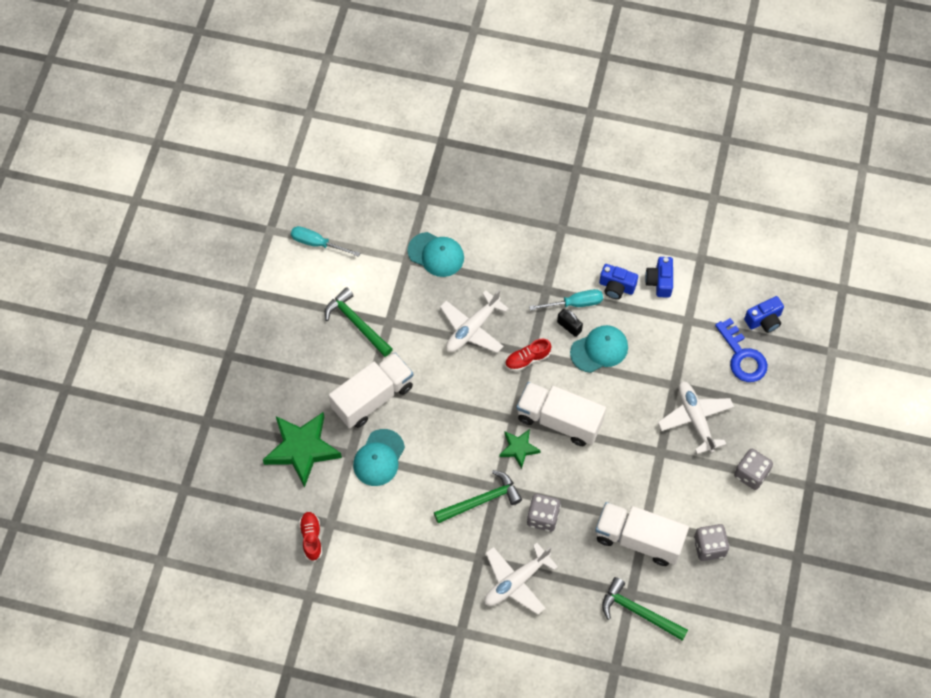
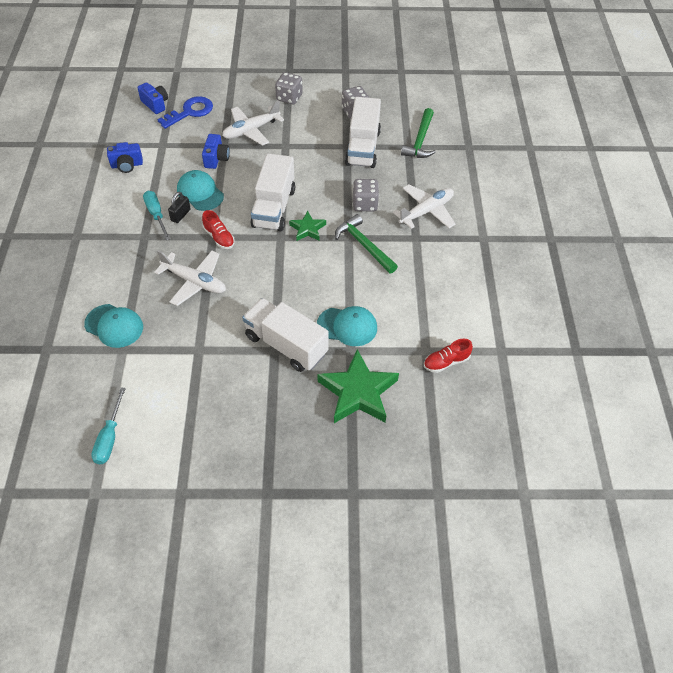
camera: 105 degrees left, 10 degrees down
(357, 323) = (204, 377): green hammer -> none
(436, 254) = (114, 326): turquoise cap -> turquoise cap turned 105 degrees clockwise
(516, 582) = (426, 211): white plane -> white plane turned 75 degrees counterclockwise
(616, 287) = (135, 191): blue camera -> blue camera (216, 158)

